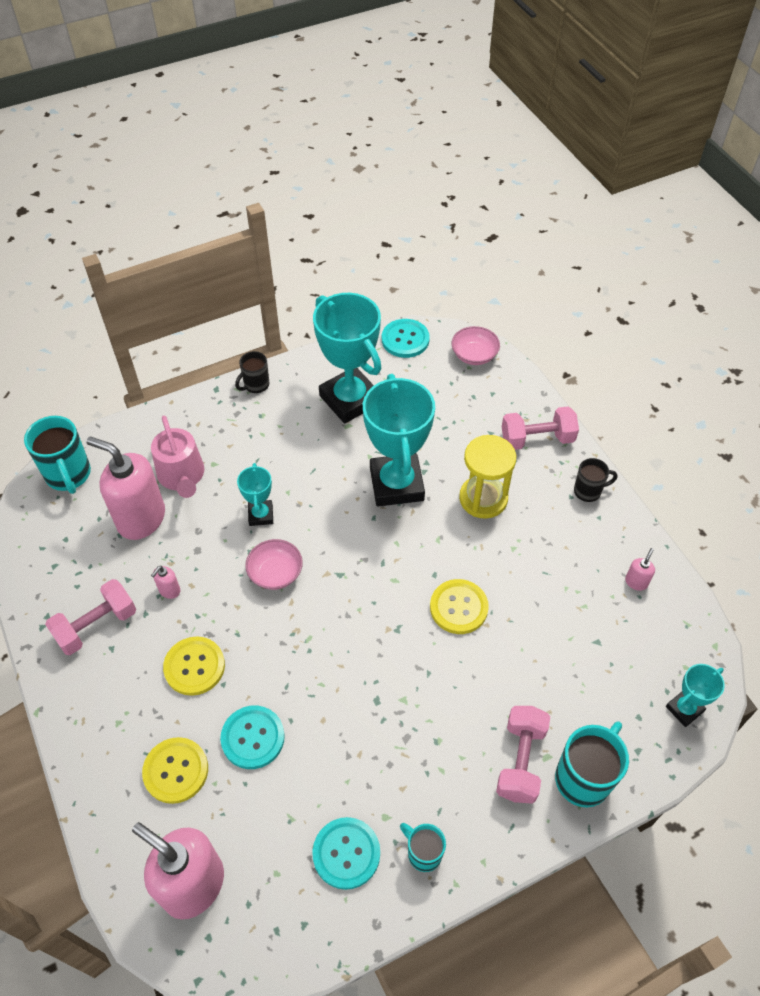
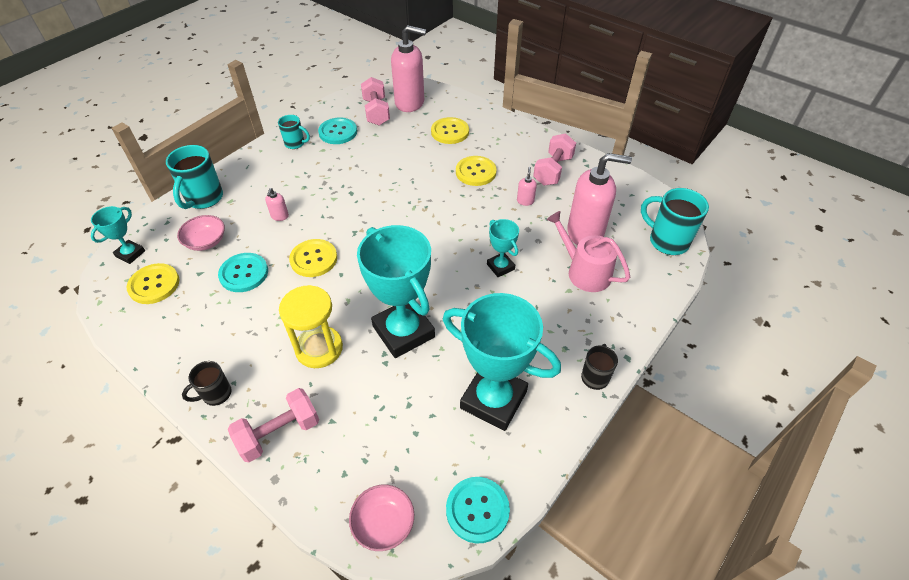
camera: 155 degrees right, 5 degrees down
(253, 738) = (417, 155): turquoise button -> turquoise button (244, 273)
(275, 573) = (461, 234): pink bowl -> pink bowl (206, 241)
(520, 761) = (247, 194): pink dumbbell -> pink dumbbell (376, 112)
(636, 582) = (166, 326): pink soap dispenser -> pink soap dispenser (280, 216)
(651, 645) = (154, 285): none -> yellow button

